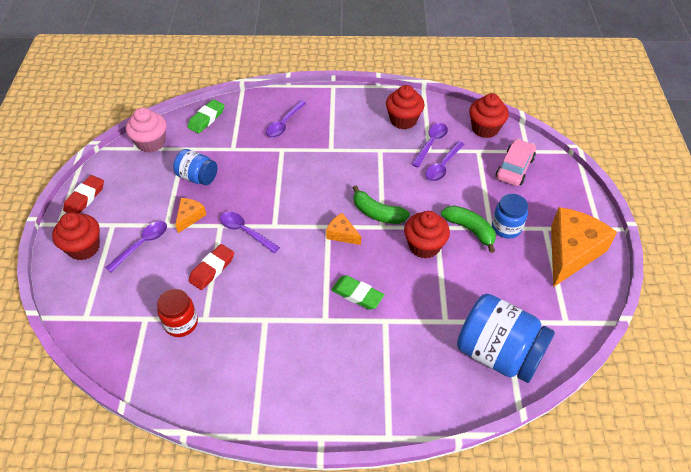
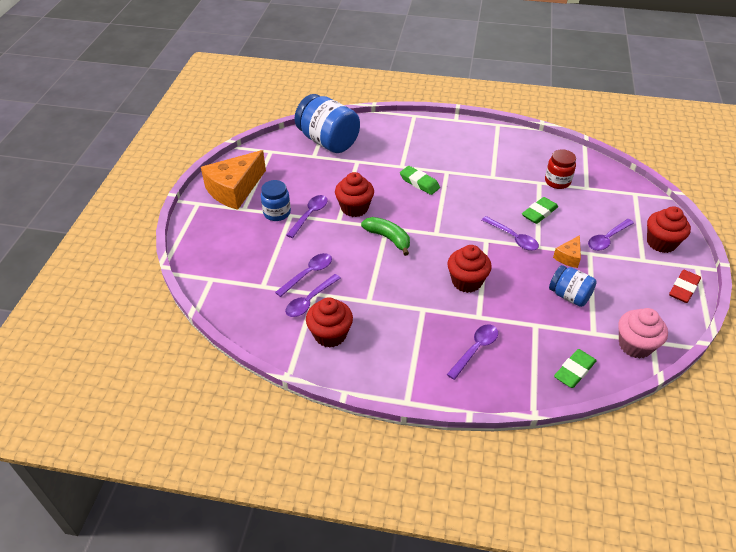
camera: 170 degrees left, 5 degrees down
(212, 269) = (539, 213): red eraser -> green eraser
(342, 234) = (424, 225): orange cheese -> none
(470, 230) = (309, 215): green banana -> purple spoon
(485, 128) = (241, 310): red cupcake -> red cupcake (466, 281)
(514, 168) = (236, 263): pink car -> none

